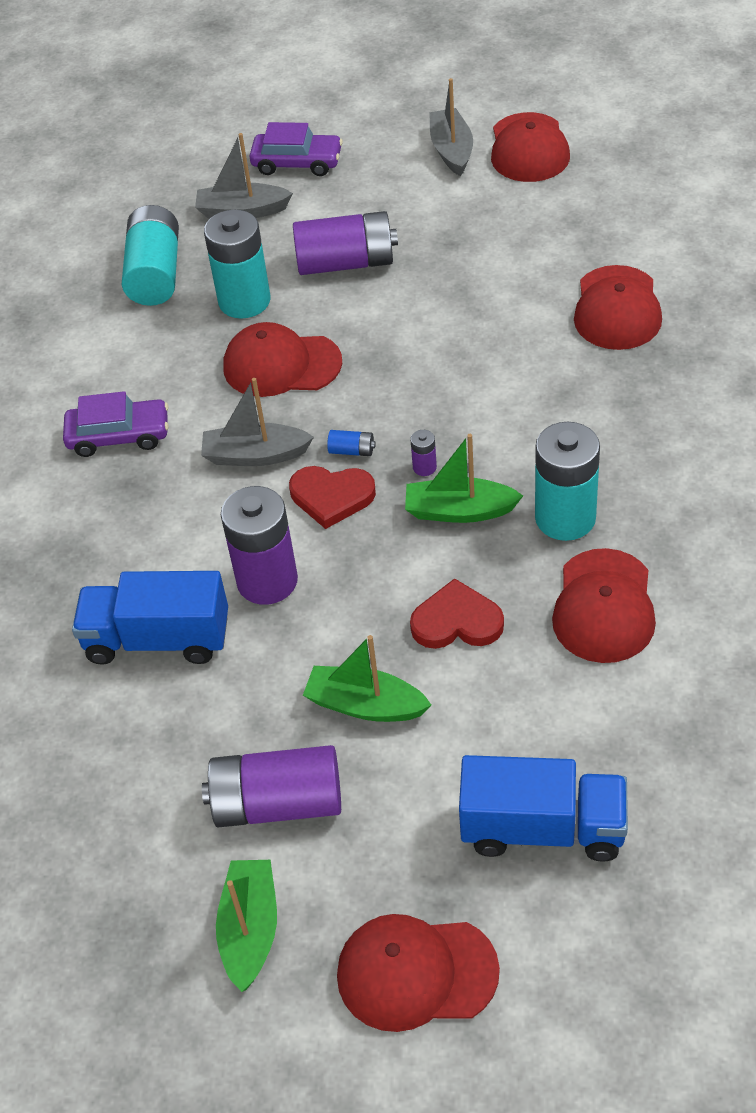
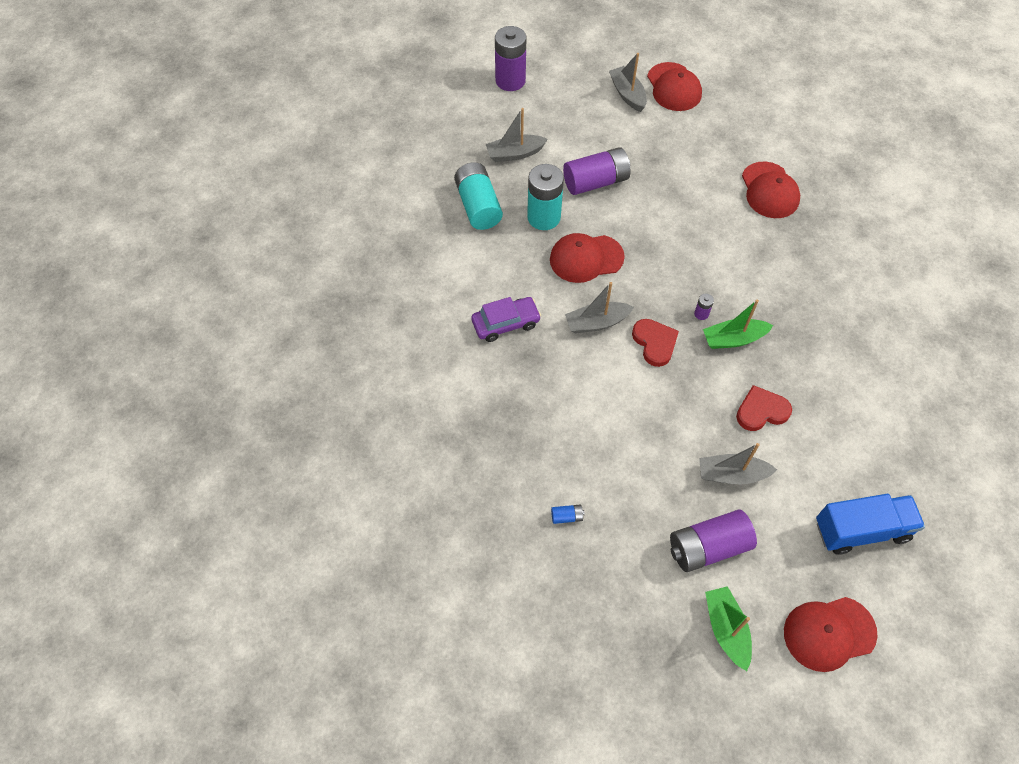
camera: 20 degrees left, 10 degrees up
(158, 639) = (591, 456): blue truck -> none
(267, 581) = (640, 405): purple battery -> purple battery (510, 81)
(297, 163) = (535, 115): purple car -> none
(331, 497) = (655, 343): red heart -> red heart turned 105 degrees counterclockwise
(352, 450) = (653, 310): blue battery -> blue battery (567, 516)
(365, 705) = (731, 474): green boat -> grey boat
(565, 518) = (795, 333): turquoise battery -> none
(604, 606) = (839, 386): red cap -> none

